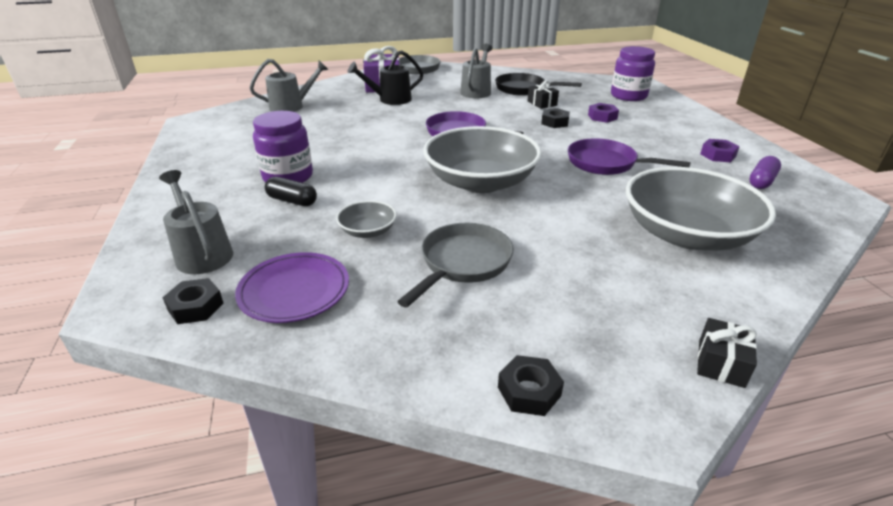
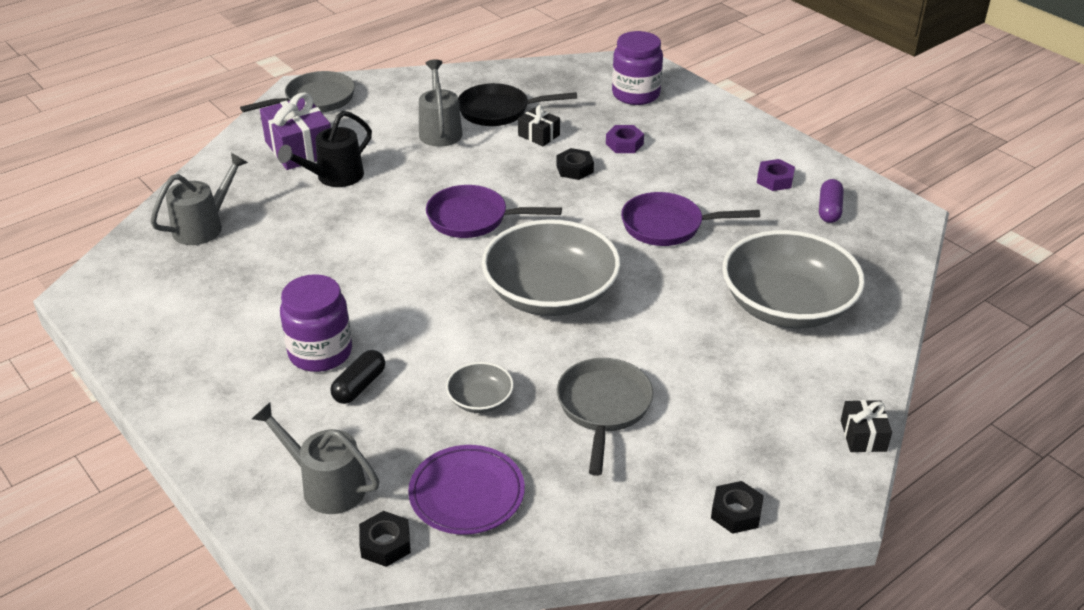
camera: 25 degrees left, 5 degrees up
(292, 201) = (359, 386): black capsule -> black capsule turned 60 degrees counterclockwise

